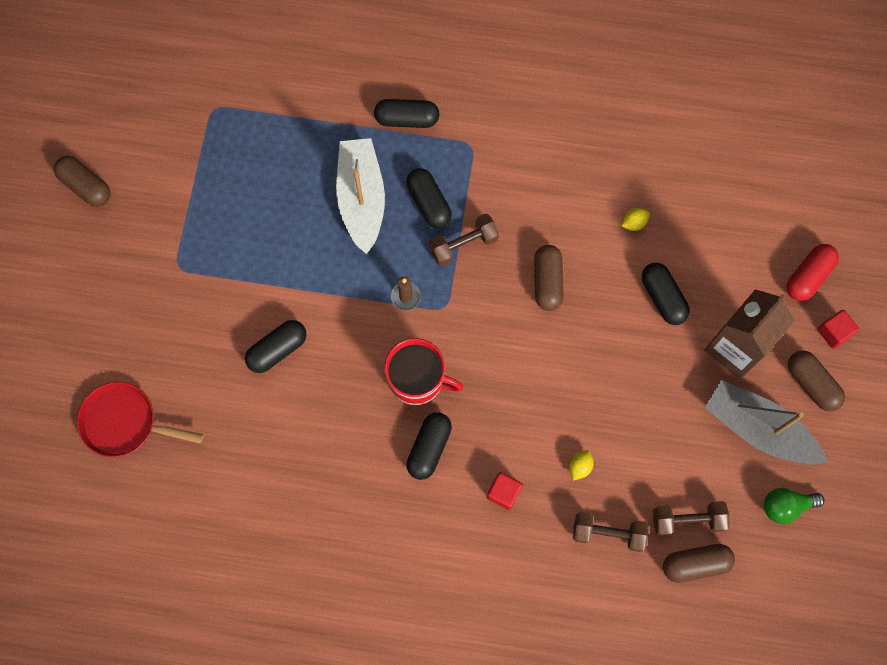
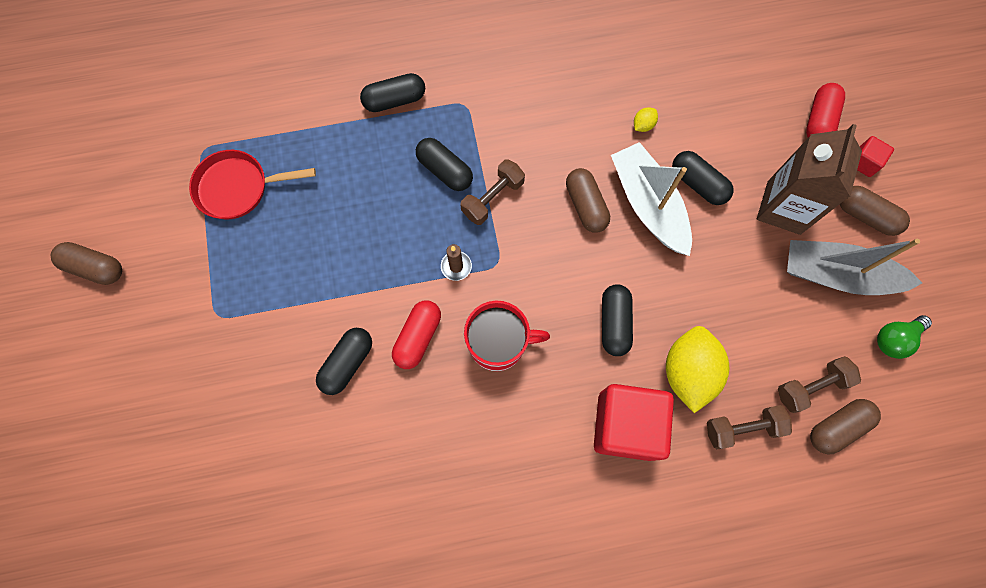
camera: 20 degrees left, 0 degrees up
(124, 423) = (213, 496): red pan -> red pan (238, 188)
(348, 349) = (418, 337): none -> red capsule
(361, 199) = (378, 188): white boat -> white boat (648, 205)
(429, 448) = (535, 407): black capsule -> black capsule (614, 323)
(503, 493) = (626, 425): red cube -> red cube, size x2.19
(579, 466) = (688, 372): yellow lemon -> yellow lemon, size x2.42

